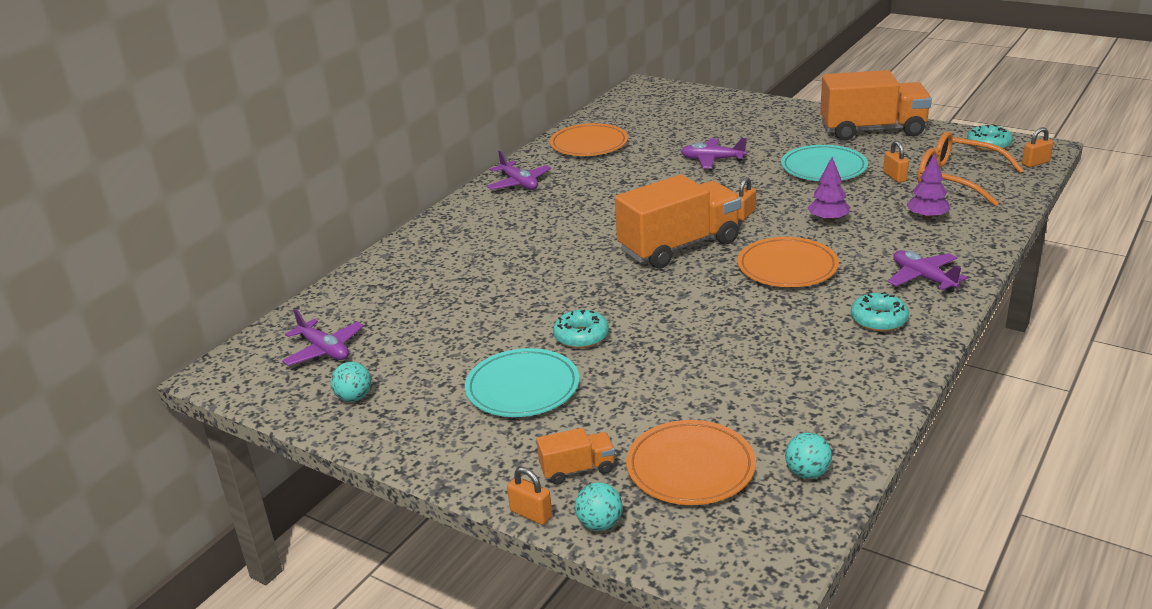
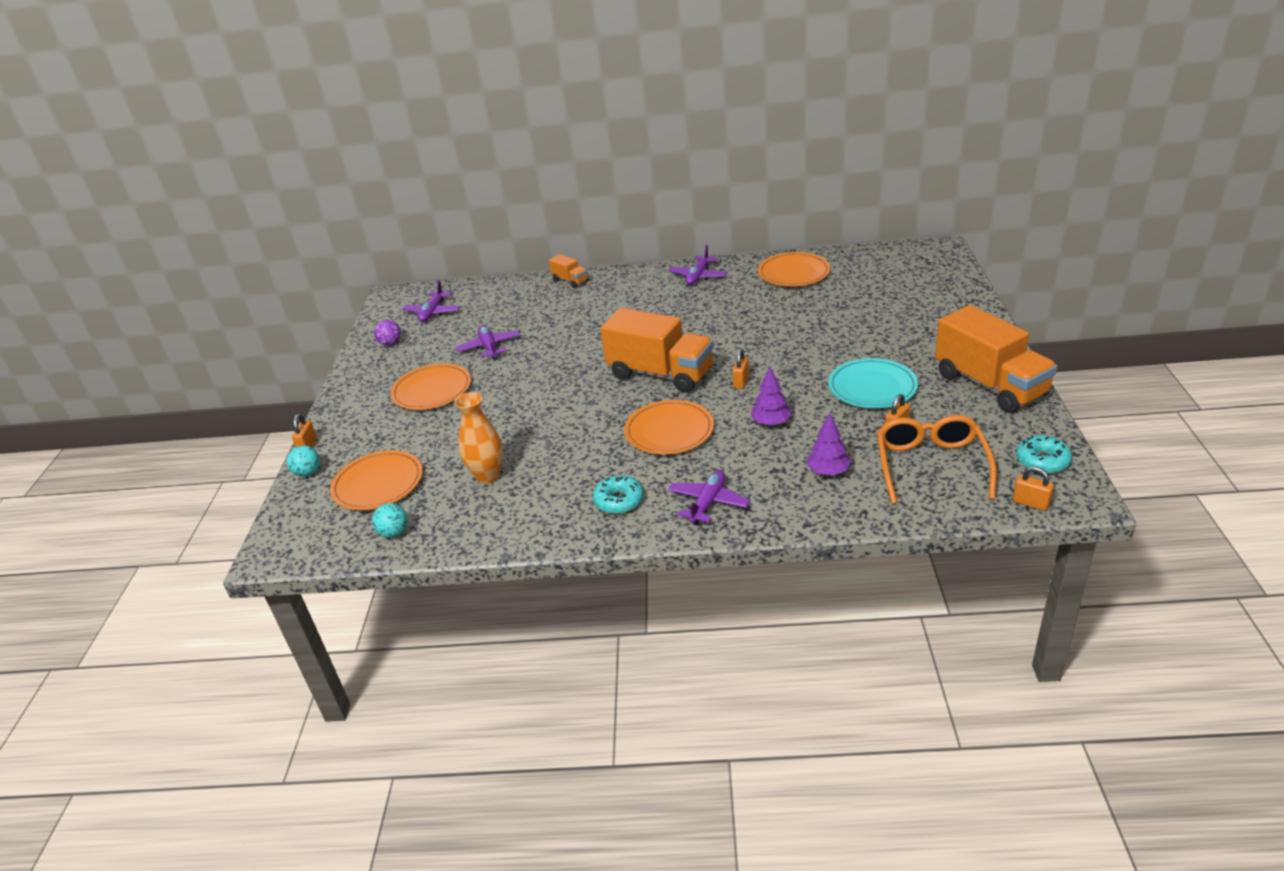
camera: 60 degrees right, 5 degrees up
(354, 397) = (391, 343): turquoise ball -> purple ball
(522, 388) = (432, 390): turquoise plate -> orange plate
(577, 469) = (357, 444): orange truck -> orange truck (570, 281)
(581, 336) = (505, 386): turquoise donut -> none
(712, 160) = (826, 332): purple plane -> purple plane (489, 347)
(744, 214) = (741, 381): orange padlock -> orange padlock turned 75 degrees counterclockwise
(756, 385) = (488, 476): none -> orange vase

